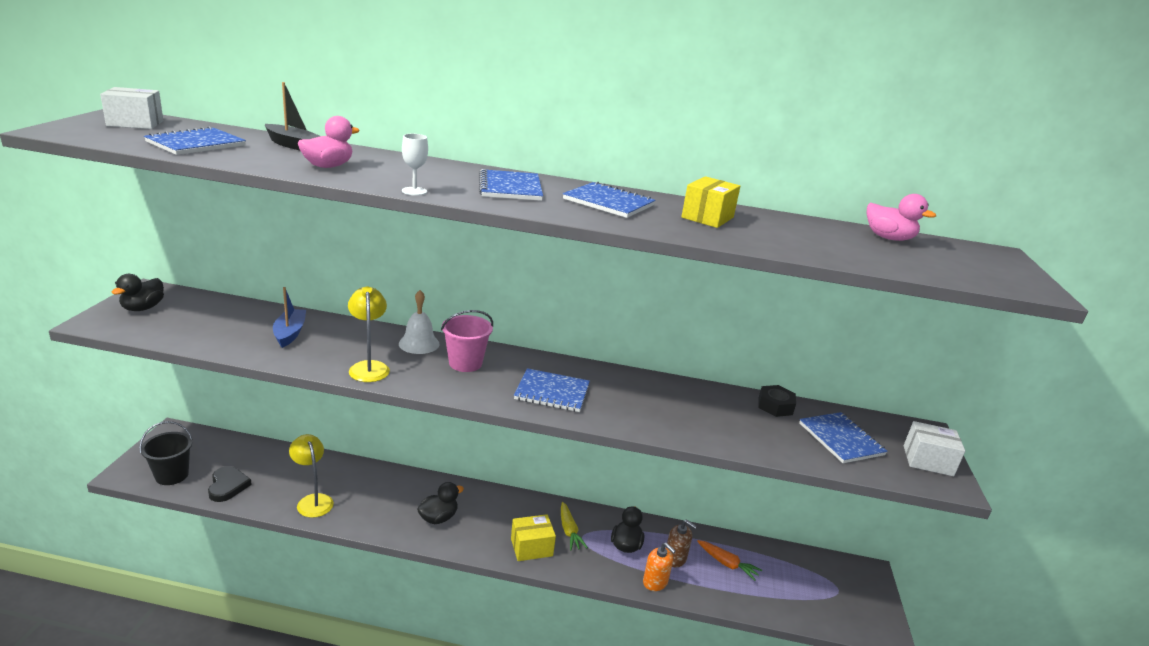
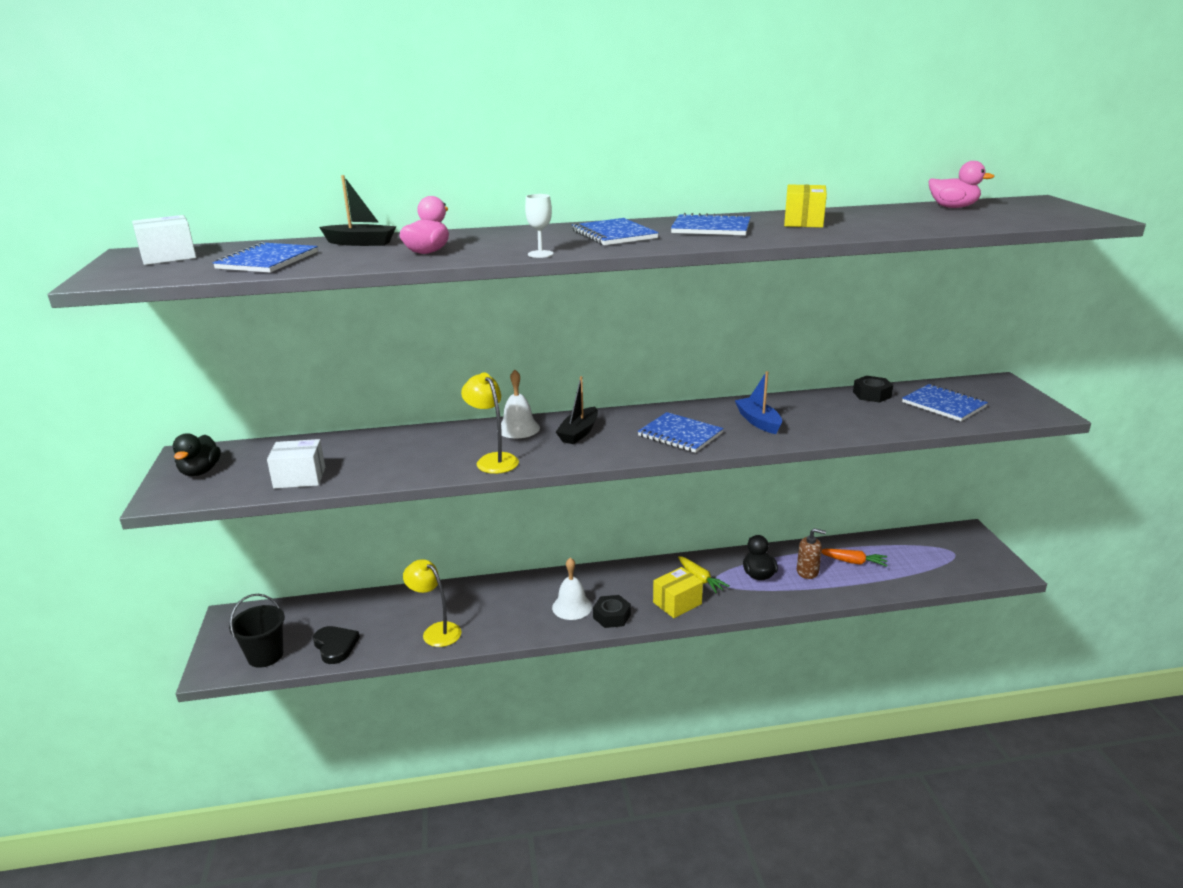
camera: 15 degrees left, 0 degrees up
(290, 333) = (383, 453): blue boat -> blue boat (758, 422)
(438, 518) = (572, 607): black duck -> white bell
(465, 363) = (579, 433): pink bucket -> black boat
(465, 539) = (612, 616): none -> black nut
(552, 392) = (680, 434): blue notebook -> blue notebook turned 45 degrees clockwise
(655, 582) = (804, 595): orange soap dispenser -> none
(928, 460) = (1019, 402): white box -> white box (299, 477)

